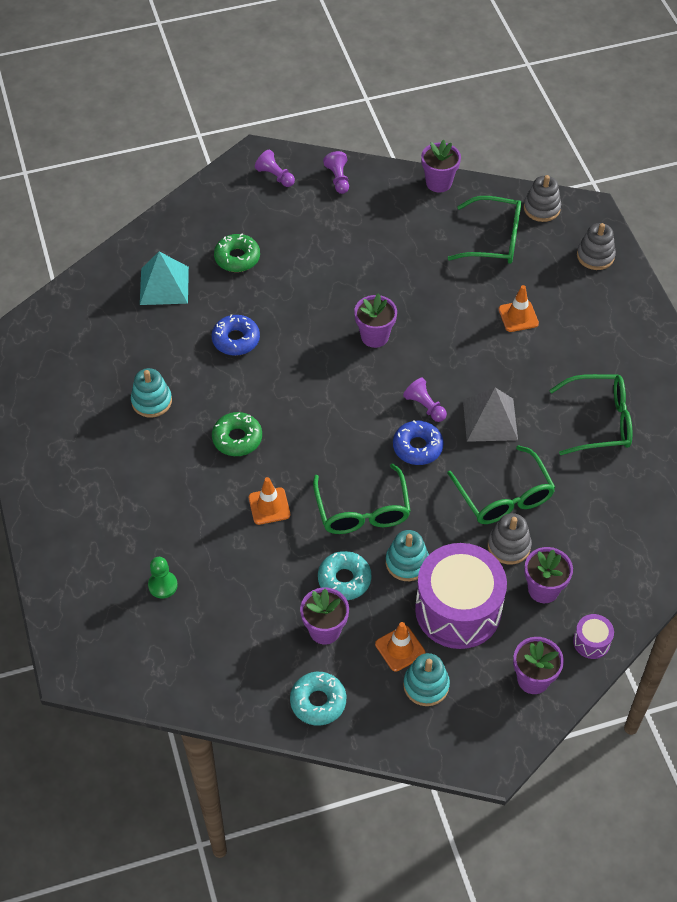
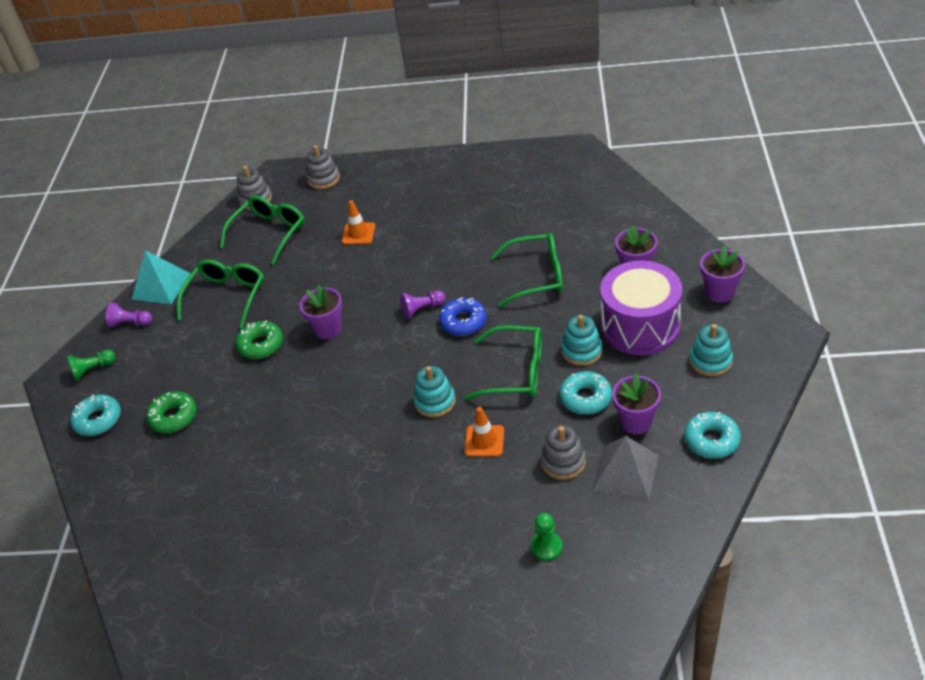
camera: 65 degrees left, 10 degrees down
(151, 401) = (313, 521): turquoise stacking toy -> turquoise stacking toy (435, 401)
(164, 285) = (170, 485): turquoise pyramid -> turquoise pyramid (161, 286)
(220, 205) = (98, 420): none -> turquoise donut
(236, 340) = (274, 435): blue donut -> none
(237, 438) = (394, 453): green donut -> green donut (261, 345)
(275, 176) = (93, 369): purple pawn -> green pawn
(400, 648) = (669, 371): orange traffic cone -> none
(439, 183) = (184, 256): purple flower pot -> none
(490, 419) = (455, 270): grey pyramid -> grey pyramid (625, 473)
(509, 546) = (587, 283): grey stacking toy -> grey stacking toy (563, 462)
(591, 642) = (692, 252): purple drum -> none
(600, 421) = (486, 207): green glasses -> green glasses (227, 296)

